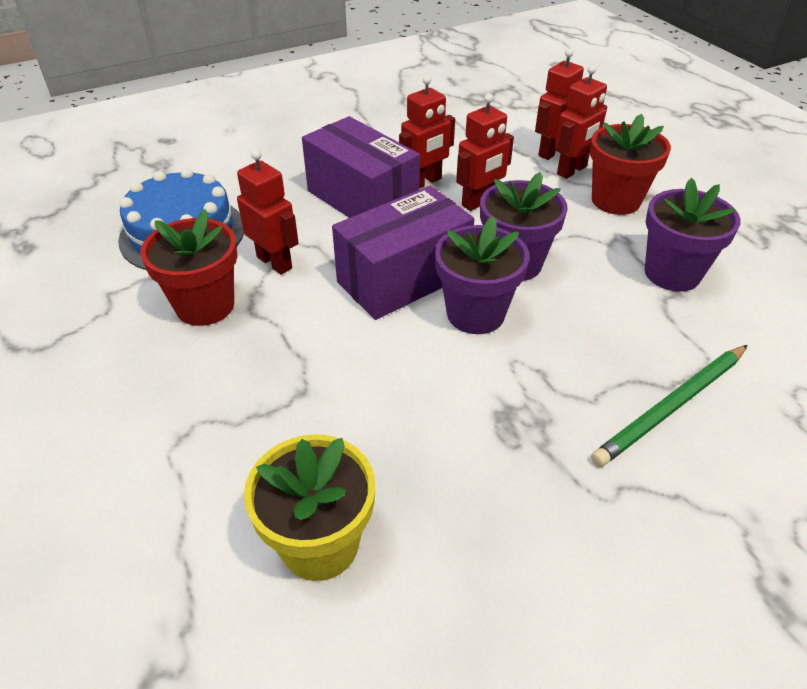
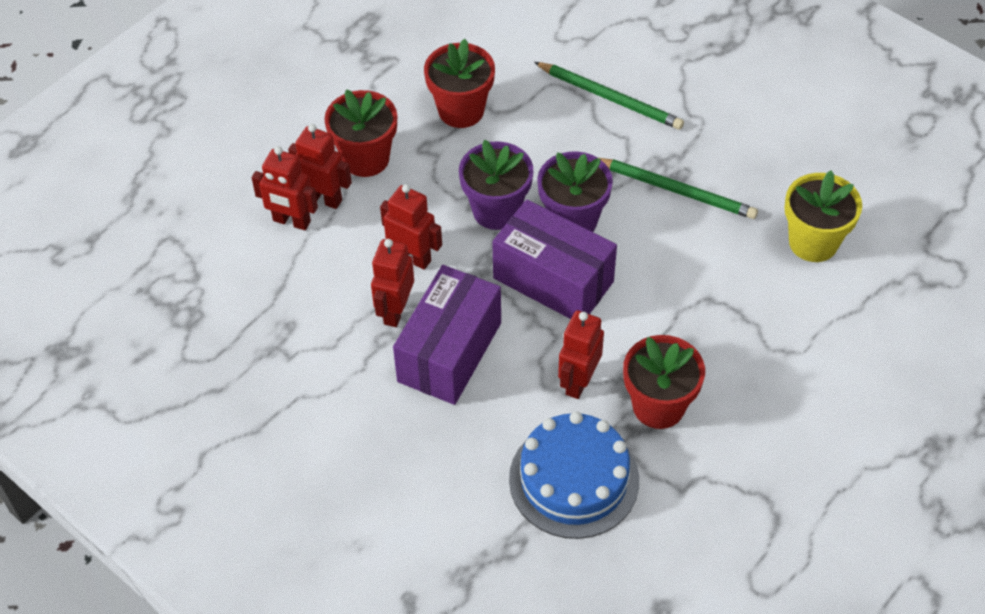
camera: 110 degrees left, 10 degrees up
(424, 182) = (395, 311): red robot -> red robot turned 105 degrees counterclockwise
(483, 420) = (676, 190): none -> green pencil
(672, 273) = (461, 110): purple flower pot -> red flower pot

